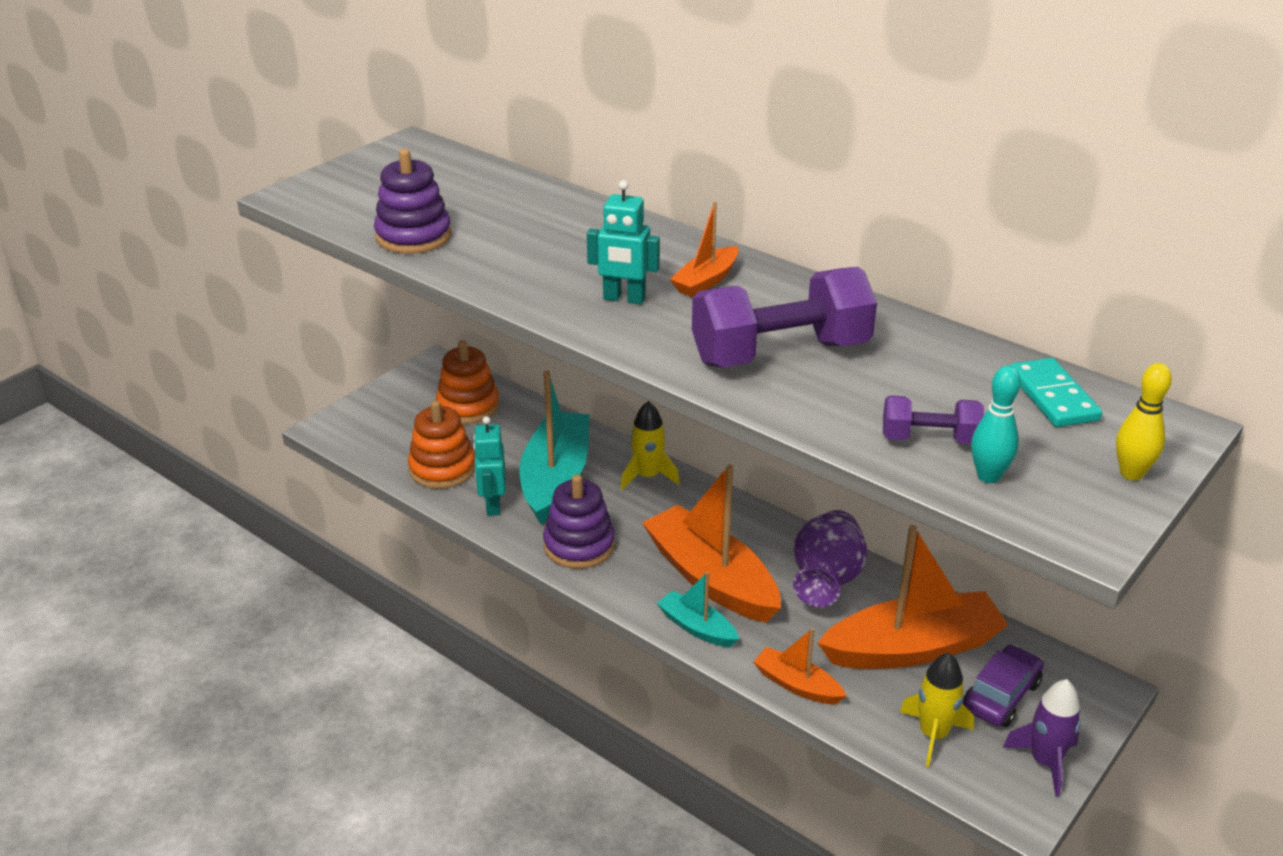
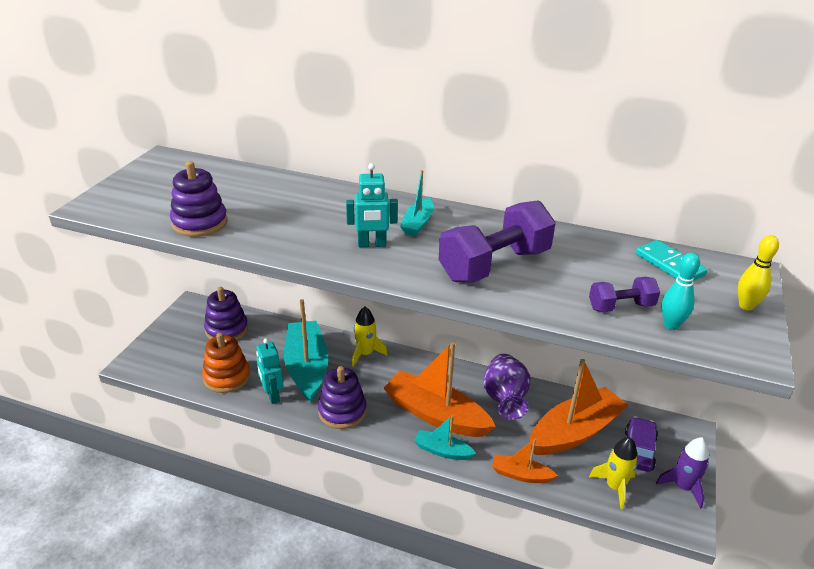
camera: 20 degrees left, 0 degrees up
(468, 406) = (226, 329): orange stacking toy -> purple stacking toy
(706, 281) = (417, 223): orange boat -> turquoise boat

